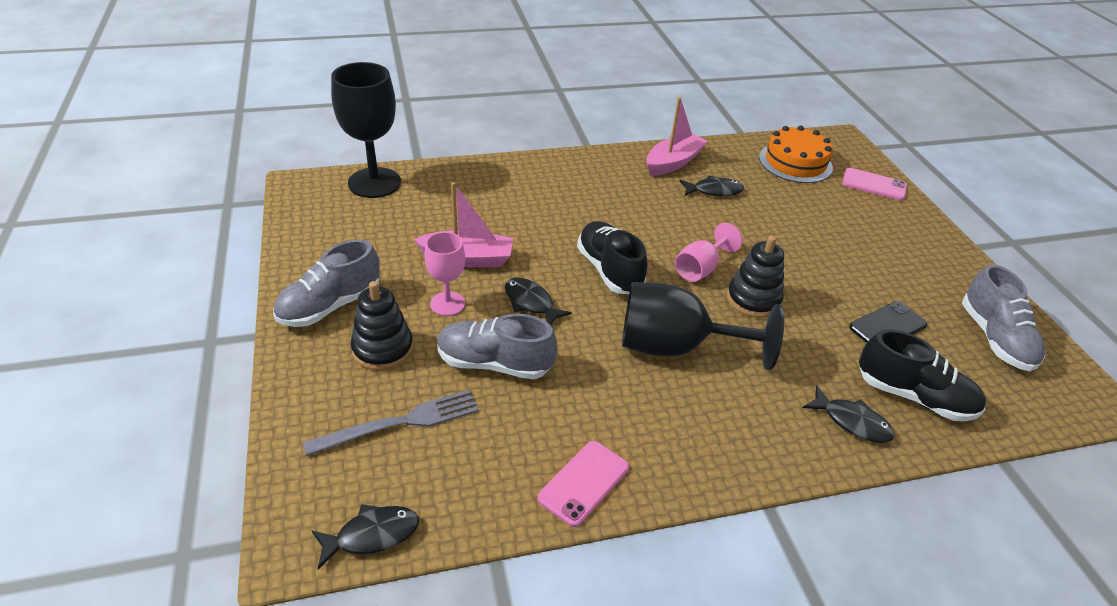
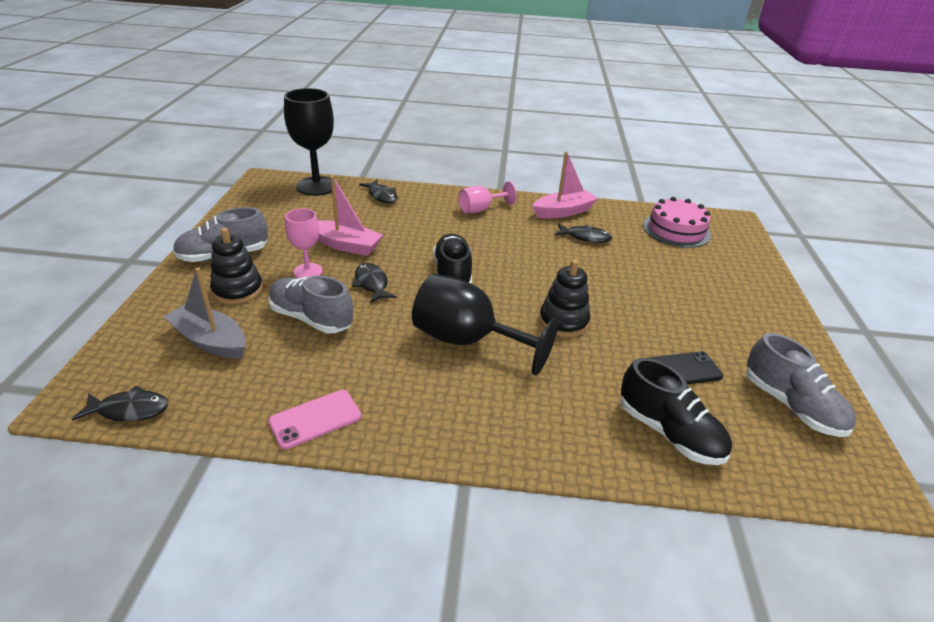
camera: 20 degrees right, 5 degrees down
(400, 423) = (210, 341): grey fork -> grey boat
(700, 268) = (532, 289): pink goblet -> pink goblet (481, 209)
(795, 162) = (676, 230): orange cake -> pink cake
(852, 422) = (590, 437): black fish -> black fish (382, 196)
(874, 185) = (743, 259): pink phone -> none
(995, 338) = (791, 405): grey shoe -> grey shoe turned 45 degrees counterclockwise

